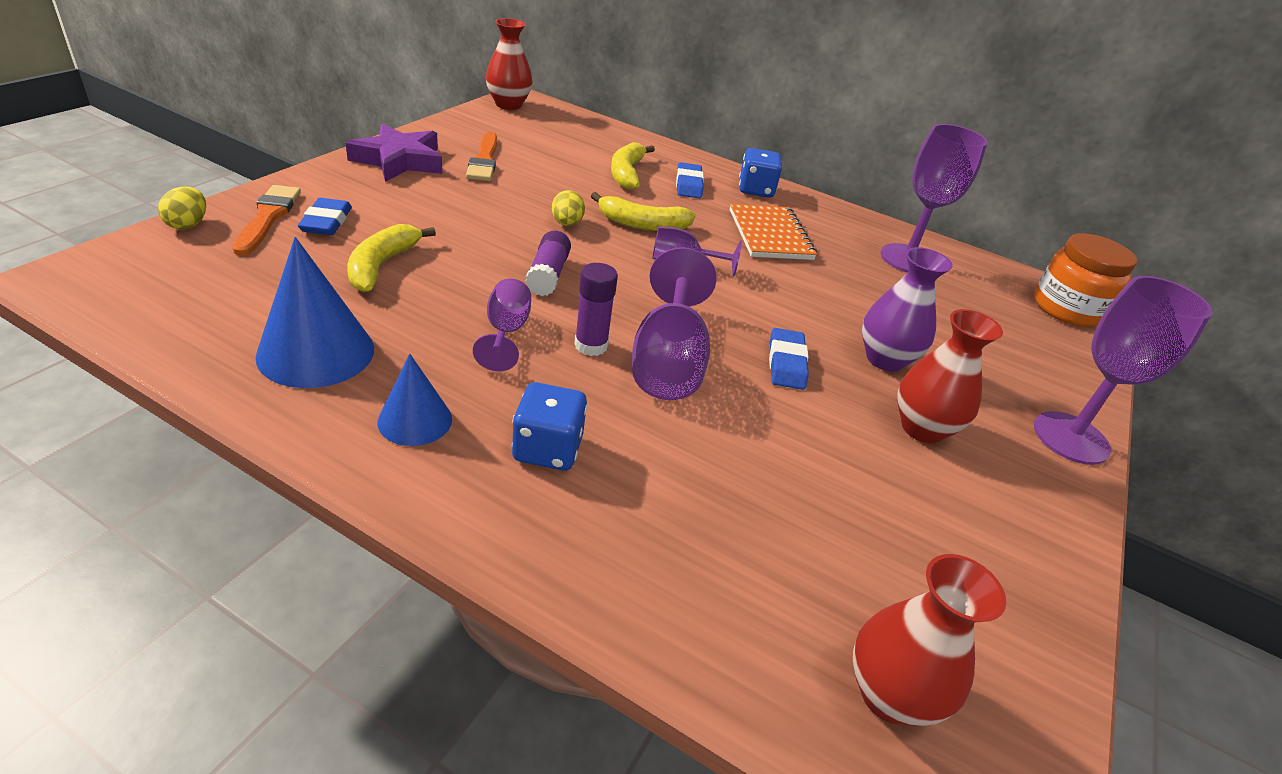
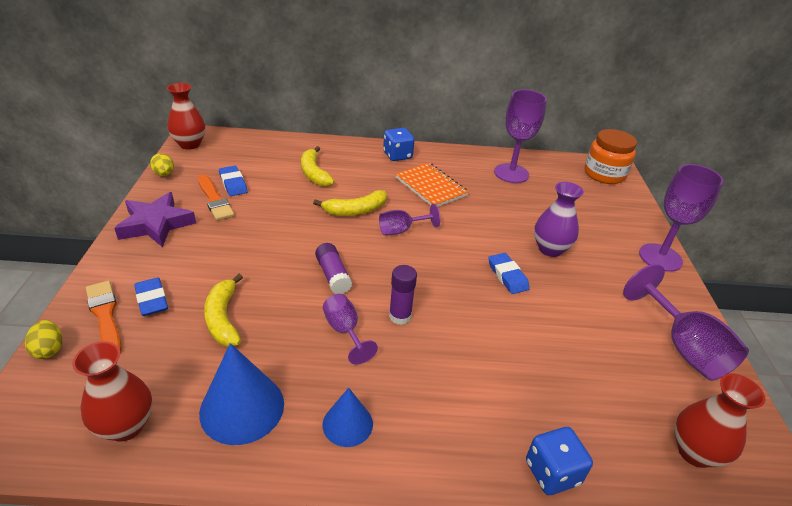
camera: 25 degrees left, 0 degrees up
(548, 449) = (436, 401): blue dice -> blue dice (552, 472)
(567, 224) = (311, 230): yellow egg -> yellow egg (164, 174)
(668, 362) = (449, 306): purple goblet -> purple goblet (683, 347)
(688, 184) = (357, 167): blue eraser -> blue eraser (233, 183)
(922, 428) = (598, 286): red vase -> red vase (126, 426)

